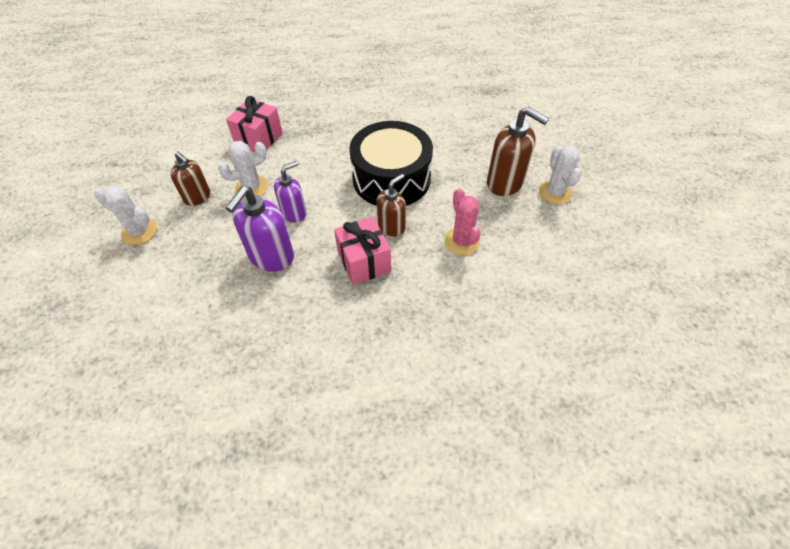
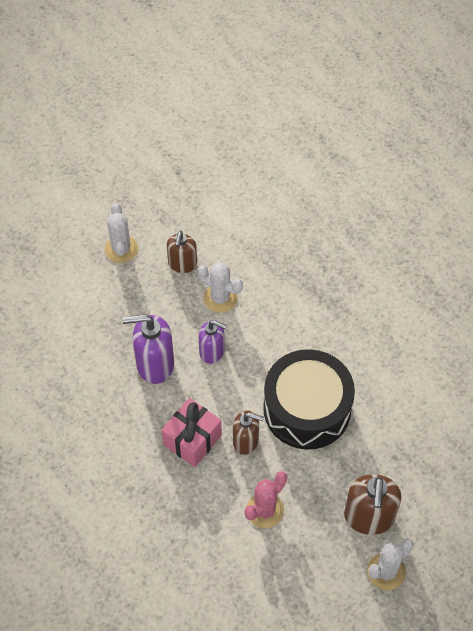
camera: 60 degrees right, 5 degrees up
(259, 138) = (284, 262): pink gift -> none

